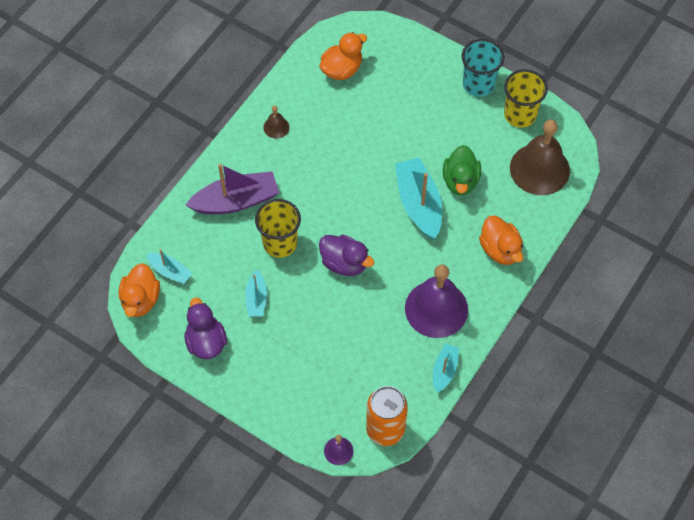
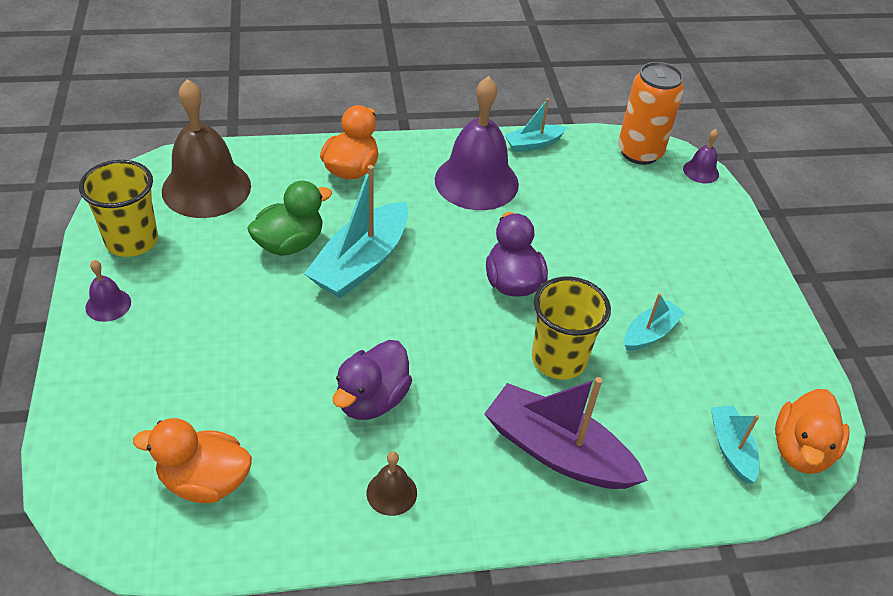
camera: 135 degrees left, 15 degrees down
(141, 300) = (801, 450): orange duck -> orange duck turned 150 degrees clockwise
(206, 342) = (753, 343): purple duck -> purple duck (372, 399)
(478, 84) = (108, 305): turquoise cup -> purple bell

